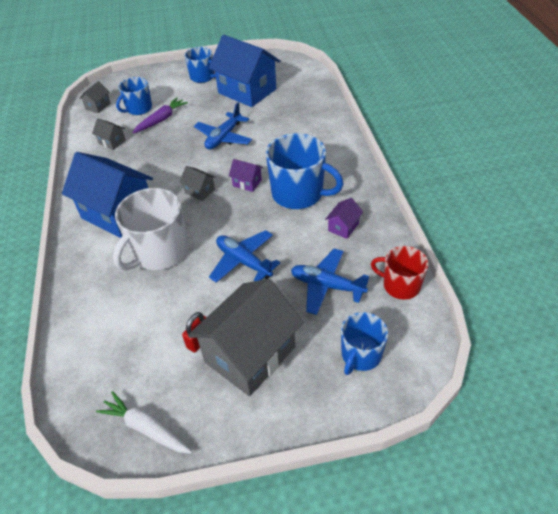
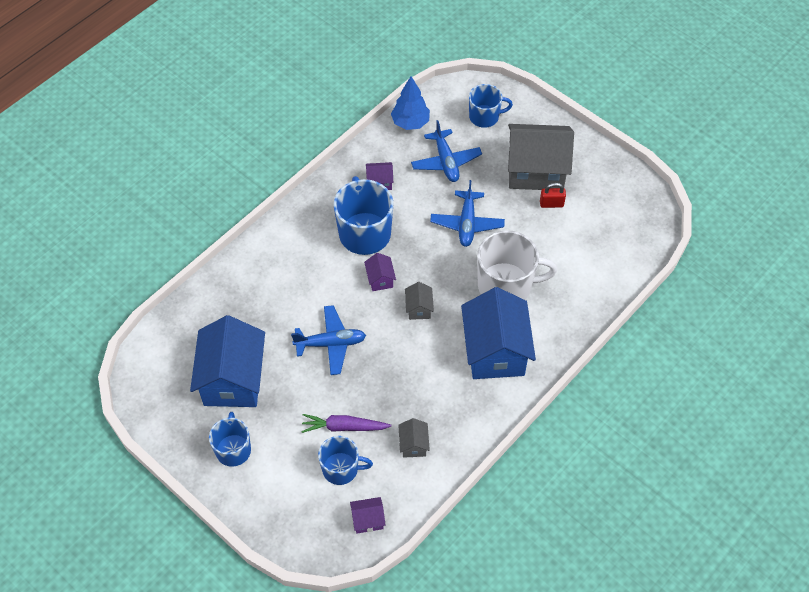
camera: 130 degrees left, 10 degrees up
(98, 106) = (368, 520): grey house -> purple house
(146, 428) = (627, 189): white carrot -> none
(400, 285) = (410, 123): red mug -> blue tree

